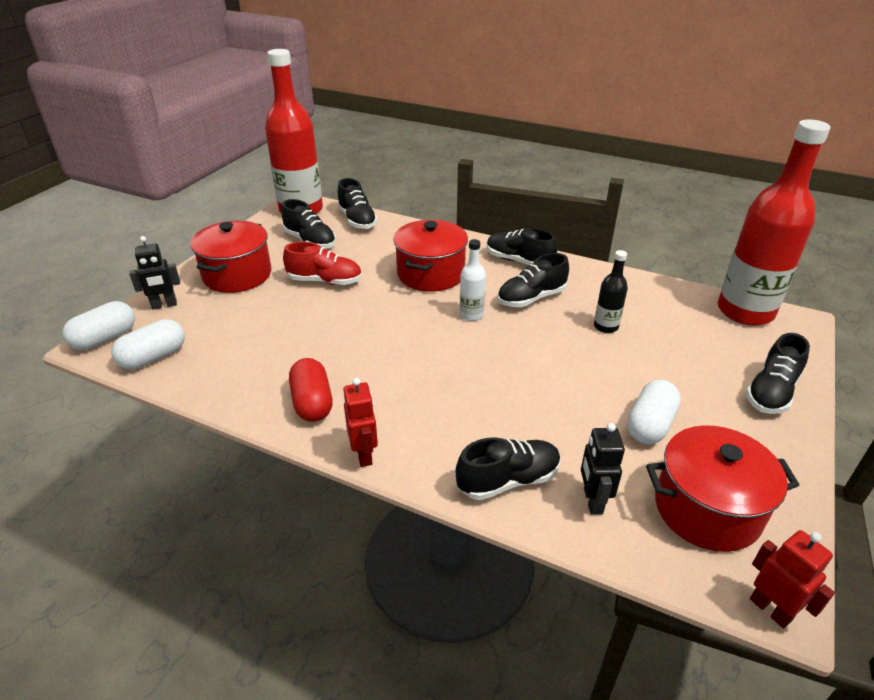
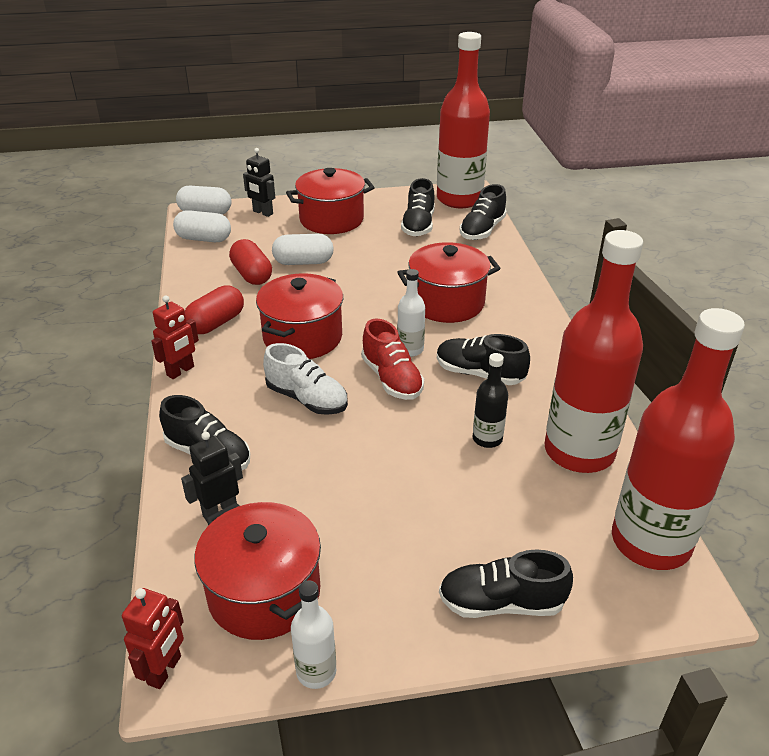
camera: 55 degrees right, 0 degrees up
(261, 351) = (252, 275): none -> red capsule
(325, 281) = (370, 258): red shoe -> red shoe (392, 379)
(395, 360) = (302, 337): none -> red pot
(483, 391) = (307, 399): none -> white shoe
(519, 261) = (536, 342): black shoe -> none
(646, 297) = (579, 451): none -> red bottle
(650, 425) = (354, 519): white capsule -> white capsule (303, 262)
(803, 511) = (316, 672): none -> white bottle

